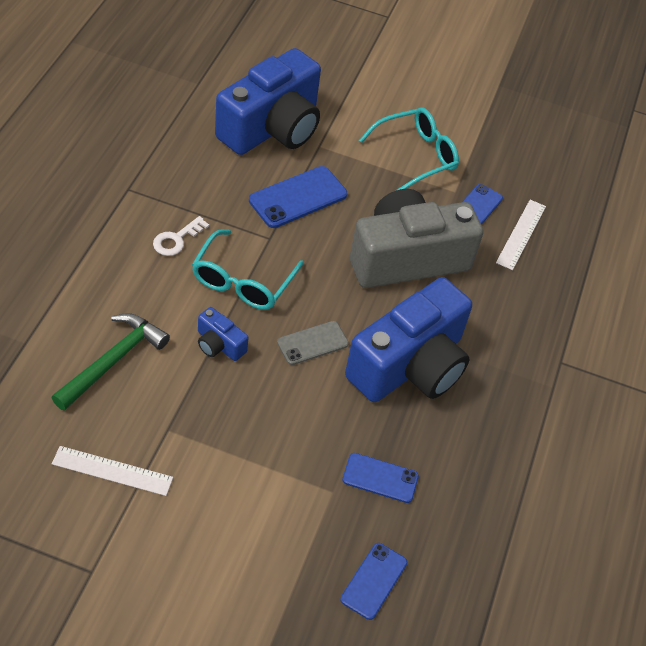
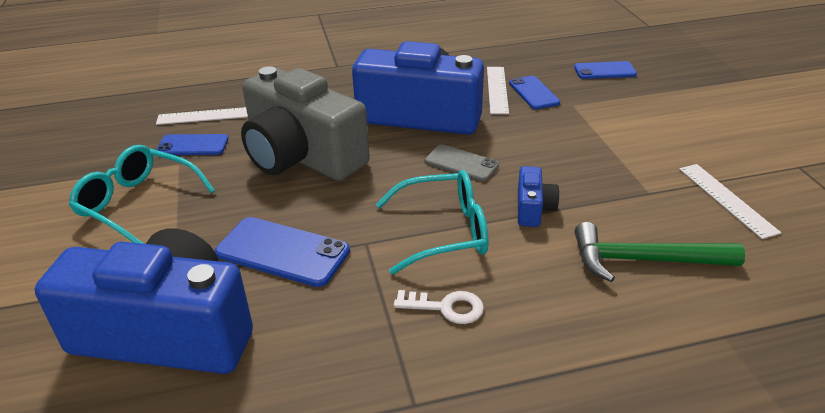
camera: 115 degrees left, 15 degrees down
(410, 454) = (497, 89): none -> white ruler

